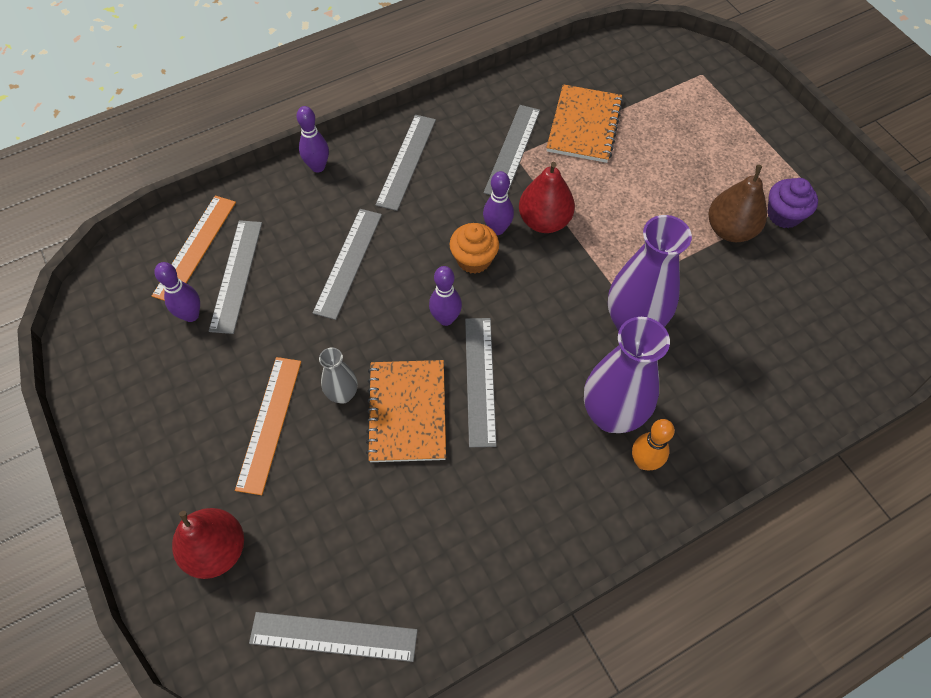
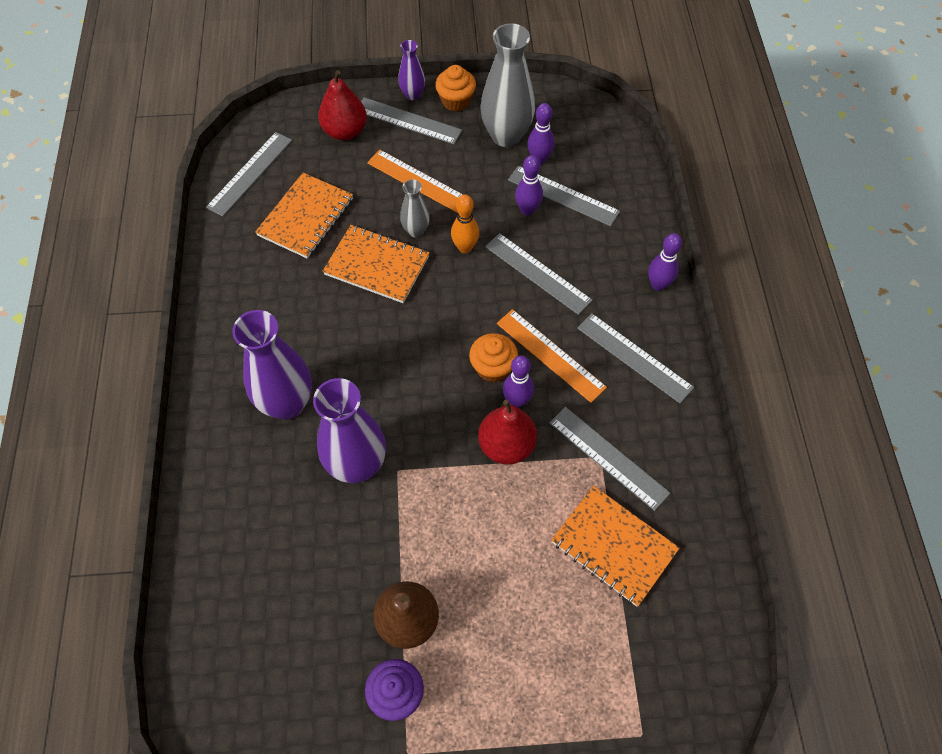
camera: 115 degrees right, 0 degrees up
(121, 439) = (456, 101): none -> orange cupcake
(123, 496) = (412, 95): none -> purple vase
(164, 361) = (506, 136): none -> grey vase
(195, 248) = (605, 176): orange ruler -> orange ruler (550, 355)
(374, 524) = (306, 217): none -> orange notebook
(446, 319) = (444, 322): purple bowling pin -> purple bowling pin (527, 210)
(480, 380) = (374, 324): grey ruler -> grey ruler (408, 121)
(644, 462) = (236, 407): orange bowling pin -> orange bowling pin (465, 247)

